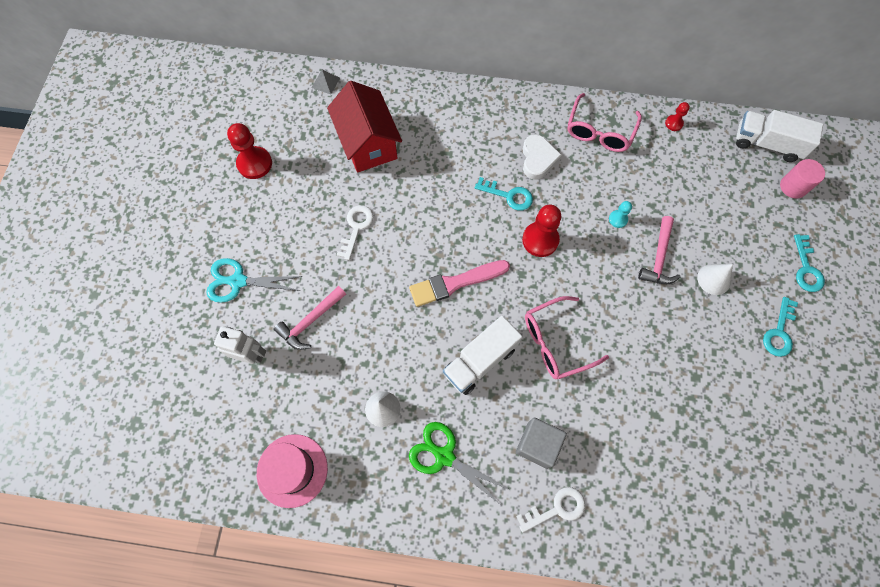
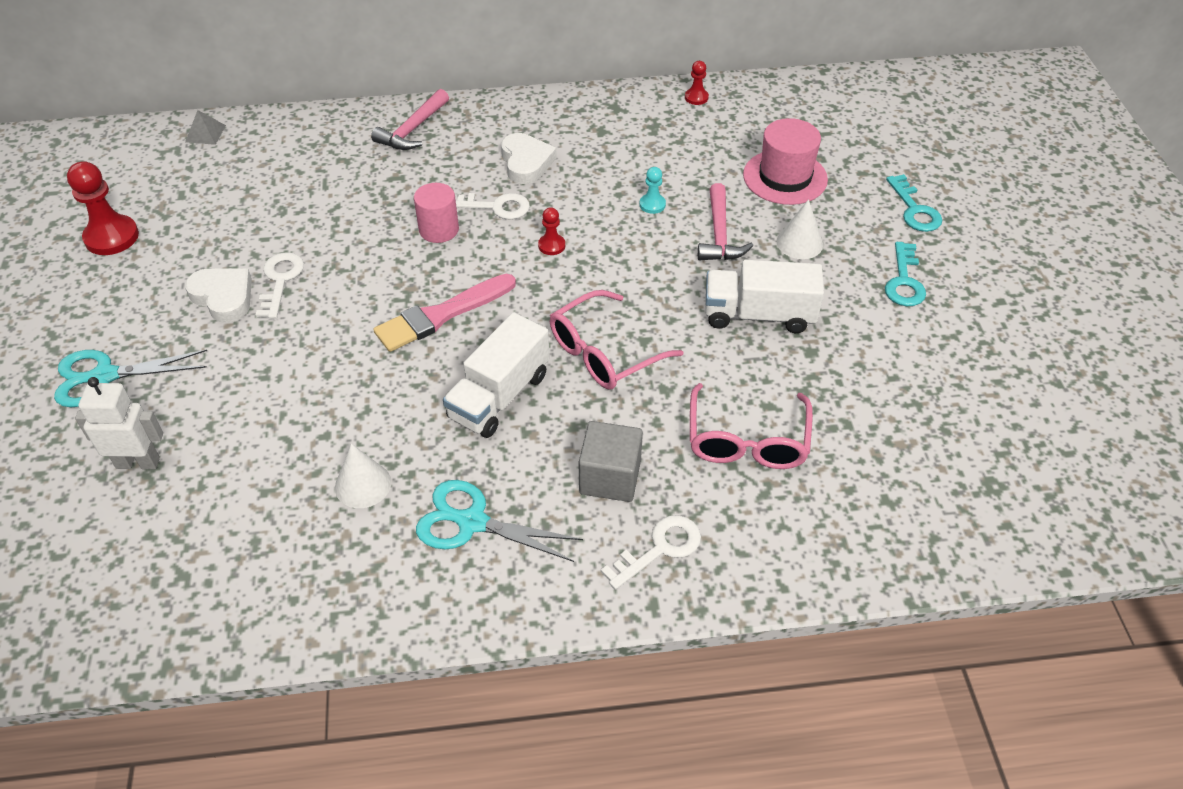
camera: 15 degrees left, 20 degrees down
(292, 470) = (230, 595): pink hat -> pink hat (785, 177)
(310, 321) = (229, 401): pink hammer -> pink hammer (413, 129)
(318, 233) = (223, 297): none -> white heart
(368, 143) = (280, 186): red house -> none
(444, 456) = (471, 522): green scissors -> turquoise scissors
(508, 195) = (495, 207): turquoise key -> white key
(540, 240) = (551, 245): red pawn -> red pawn, size x0.52
(599, 131) = (601, 121): pink glasses -> pink glasses (747, 441)
(767, 144) = (821, 98): white truck -> white truck (758, 315)
(793, 187) = (868, 133): pink cylinder -> pink cylinder (439, 230)

